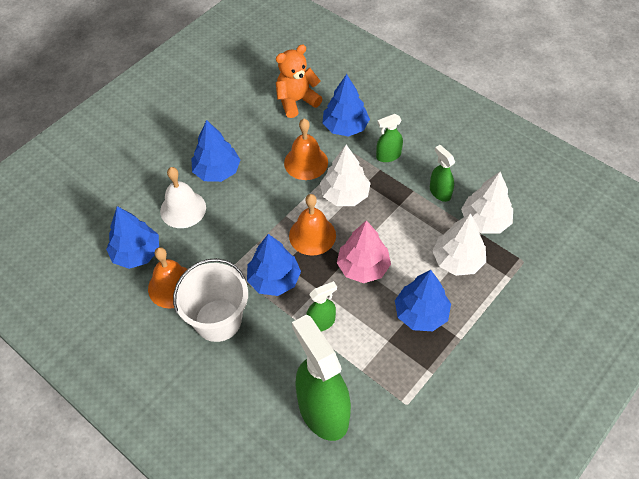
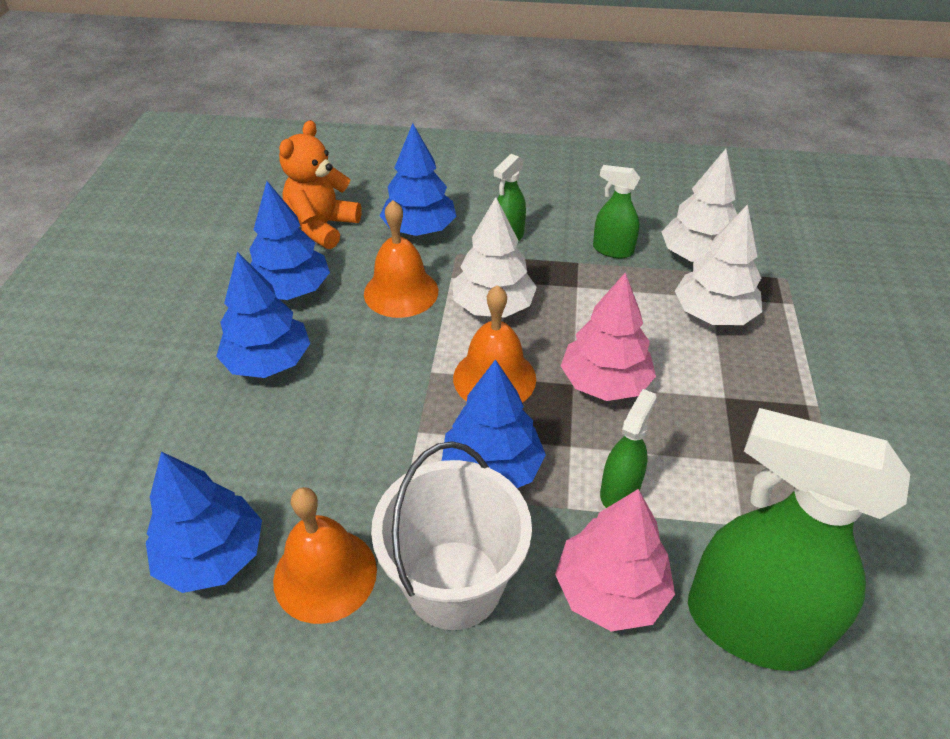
camera: 35 degrees left, 10 degrees down
(183, 209) = (250, 442): white bell -> none
(278, 361) = (611, 590): none -> pink tree
(421, 313) = (738, 401): blue tree -> blue tree (291, 290)

